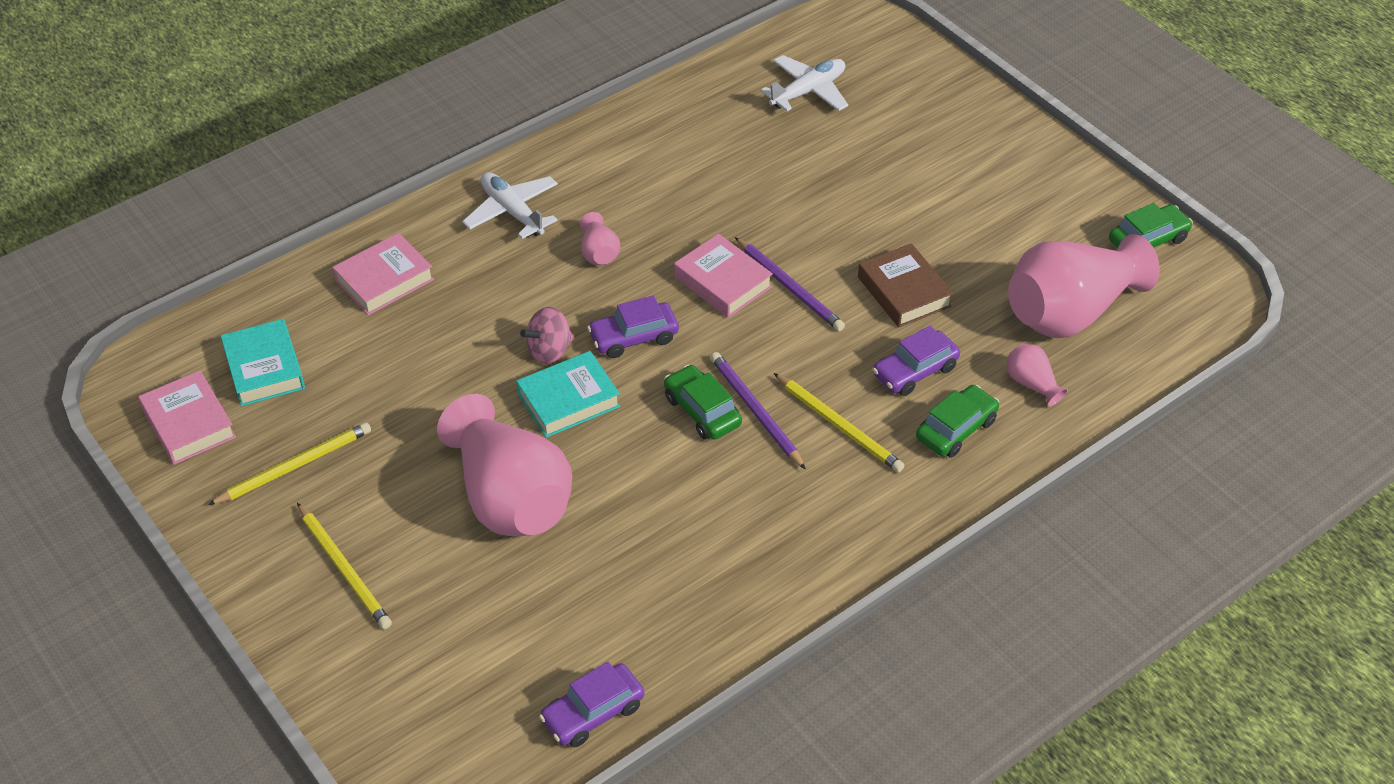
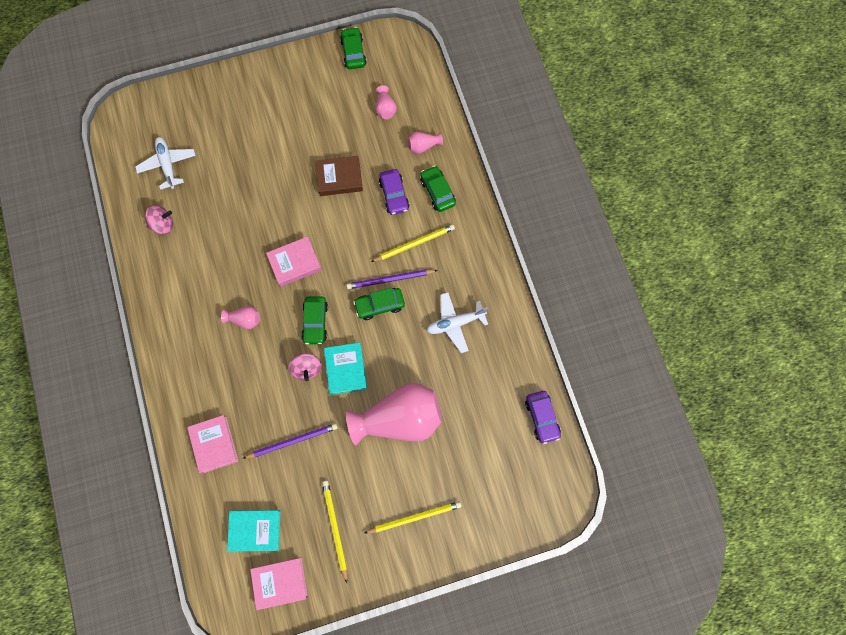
camera: 70 degrees left, 25 degrees up
(512, 212) = (191, 357): white plane -> white plane (455, 323)
(634, 337) = (315, 322): purple car -> green car
(708, 117) = (163, 225): none -> pink spinning top
(790, 287) = (313, 231): purple pencil -> purple pencil (293, 441)
(1070, 312) = (385, 109): pink vase -> pink vase, size x0.42

